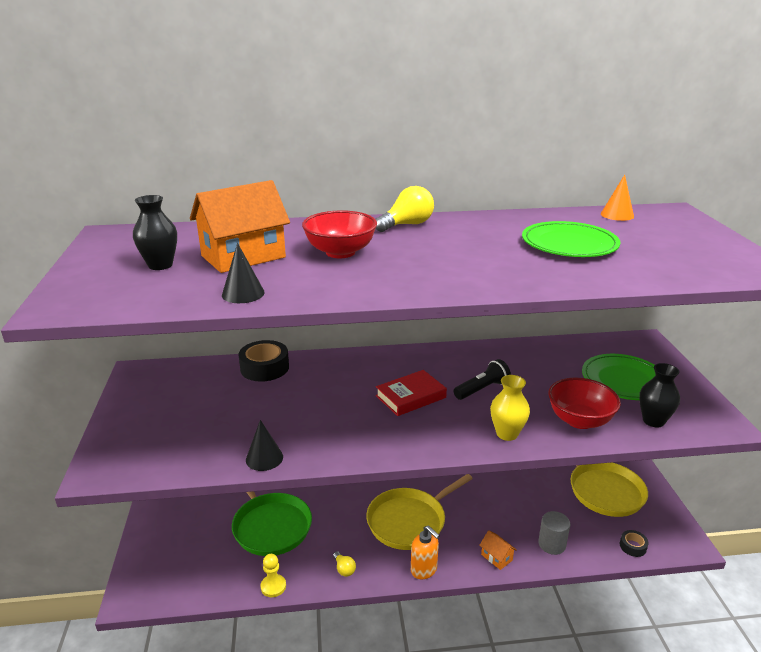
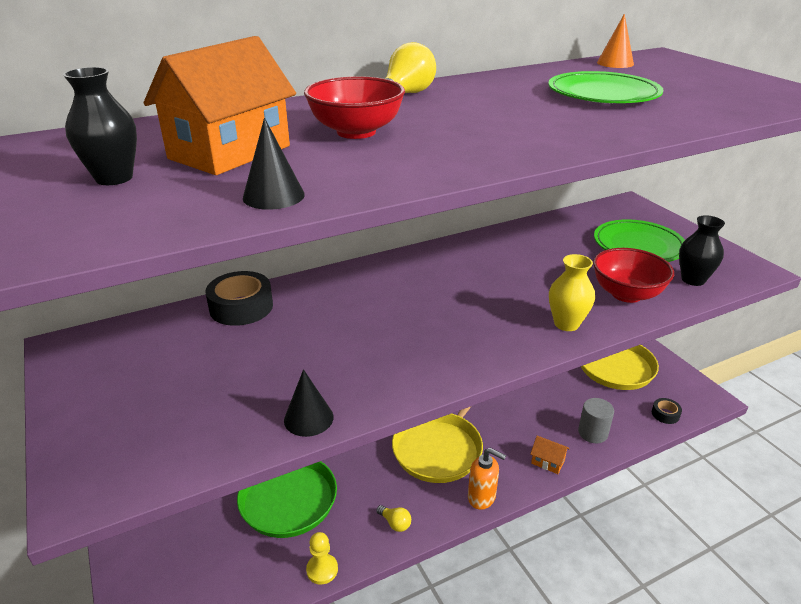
camera: 20 degrees left, 5 degrees up
(411, 397) = (438, 305): red book -> none
(482, 389) = (508, 281): black flashlight -> none

